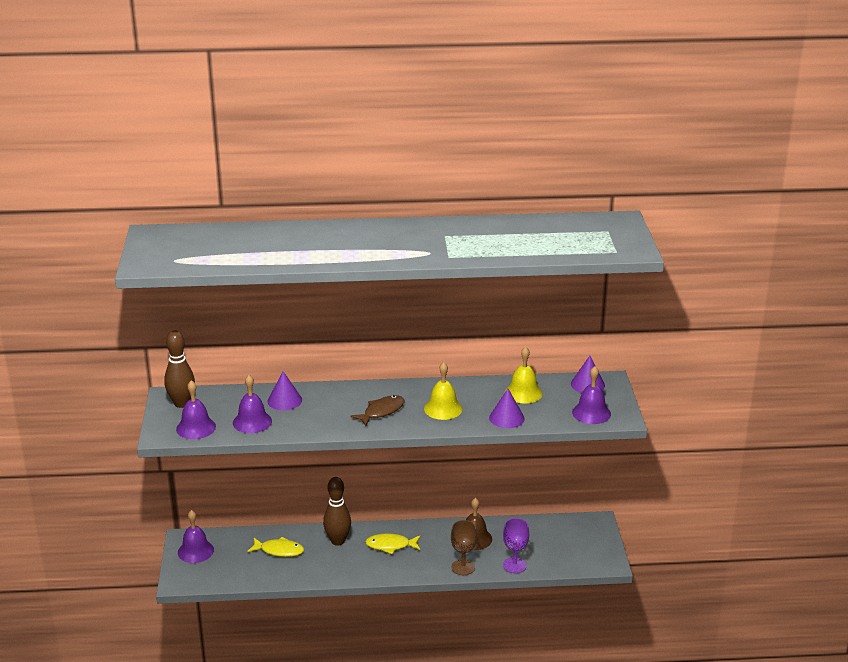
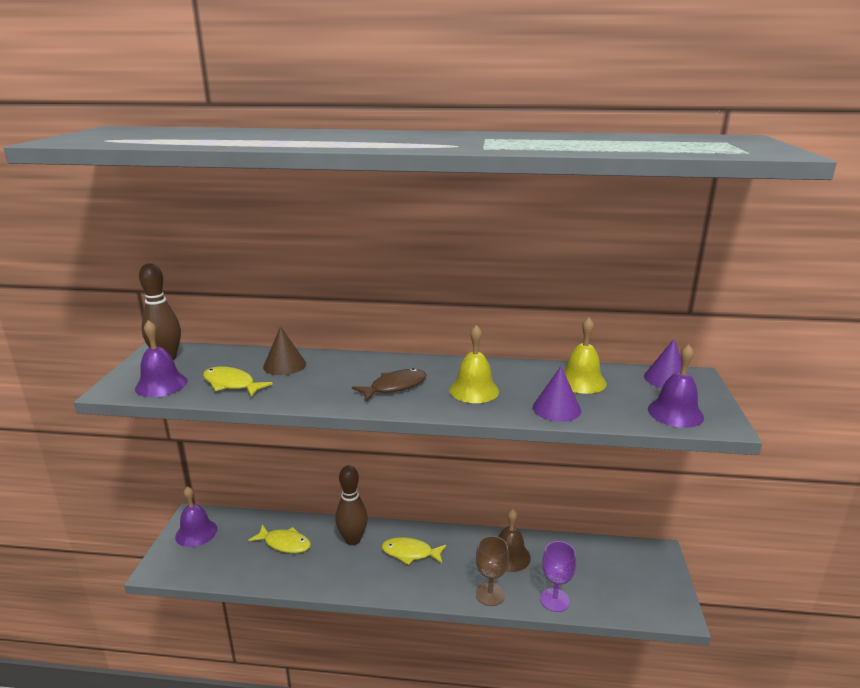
camera: 10 degrees right, 5 degrees down
(252, 422) = (231, 384): purple bell -> yellow fish
(284, 400) = (284, 365): purple cone -> brown cone

